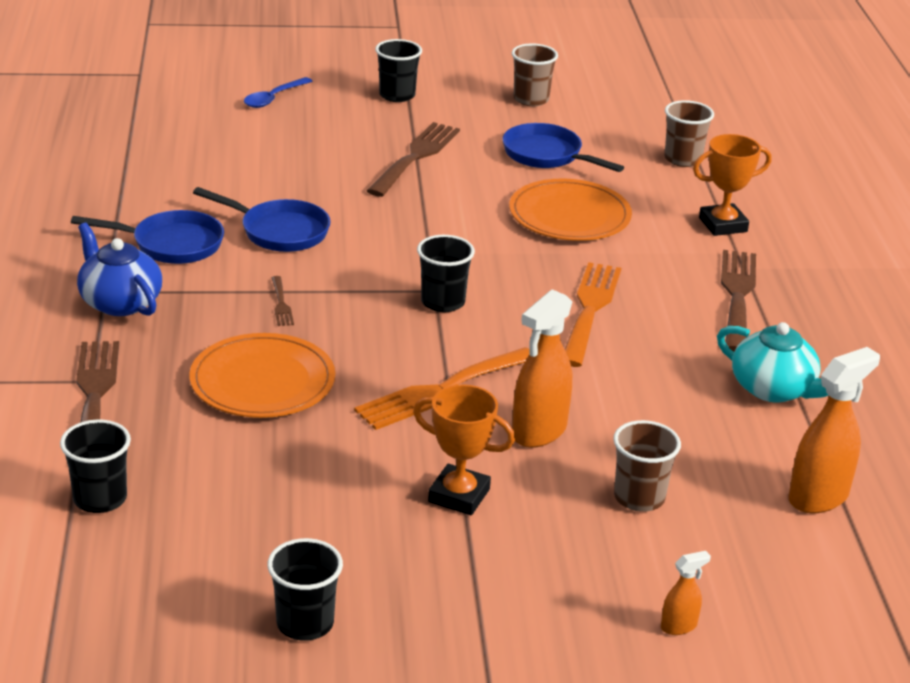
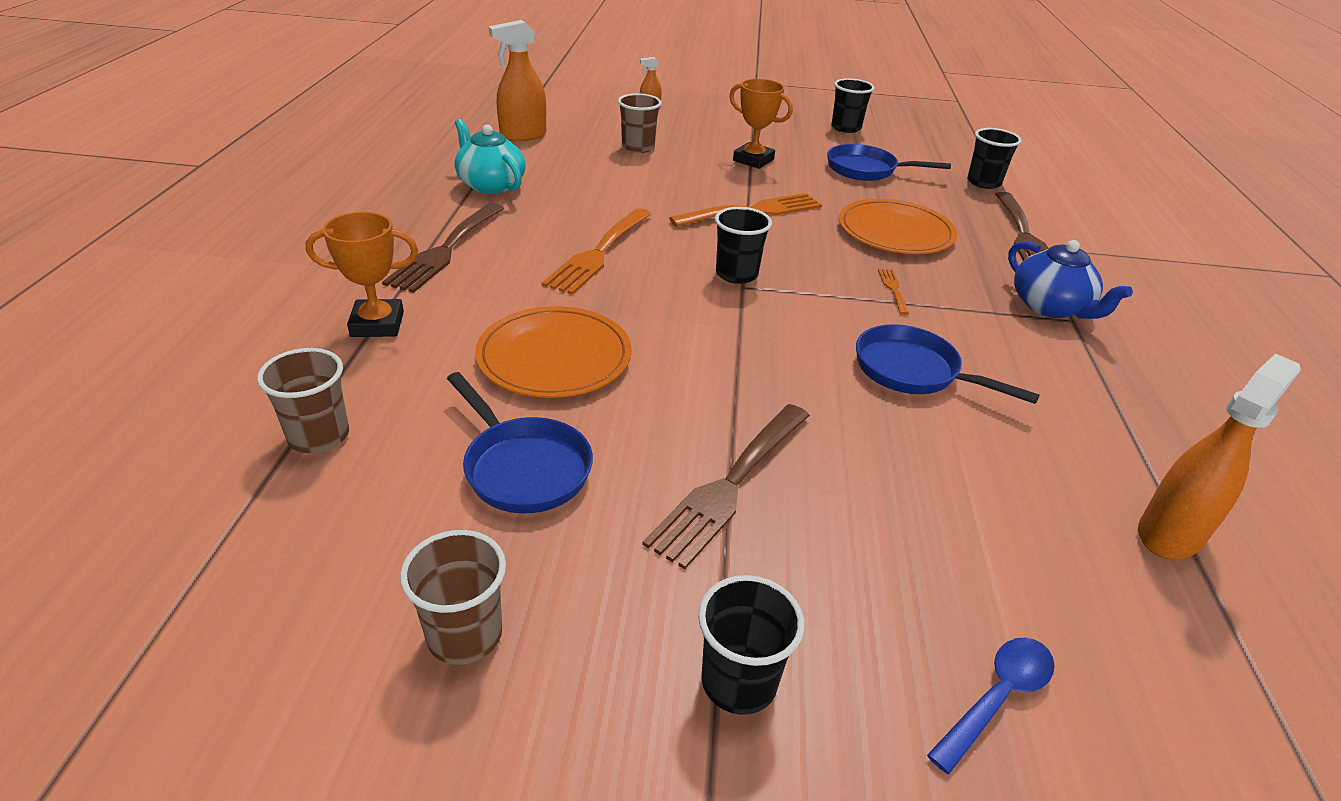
camera: 170 degrees left, 5 degrees up
(171, 244) = (1032, 367): blue pan -> blue pan (866, 170)
(281, 304) = (893, 289): brown fork -> orange fork
(539, 431) = (687, 182): orange spray bottle -> orange spray bottle (1170, 534)

